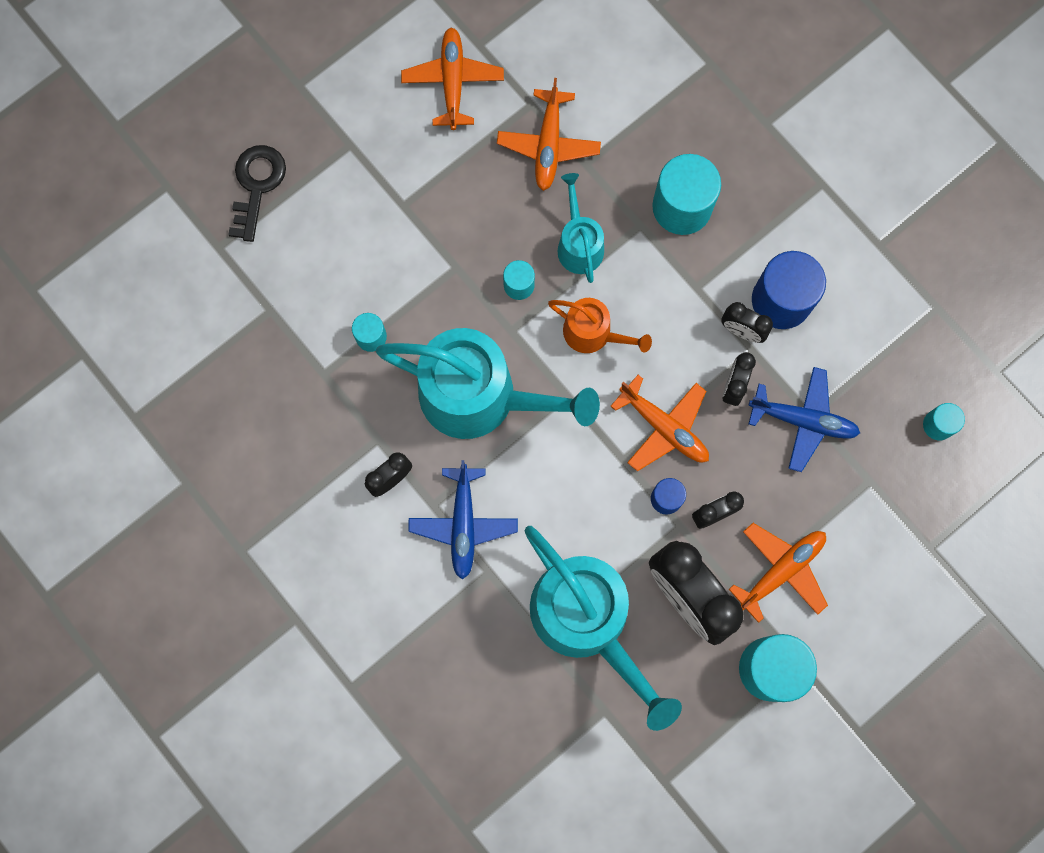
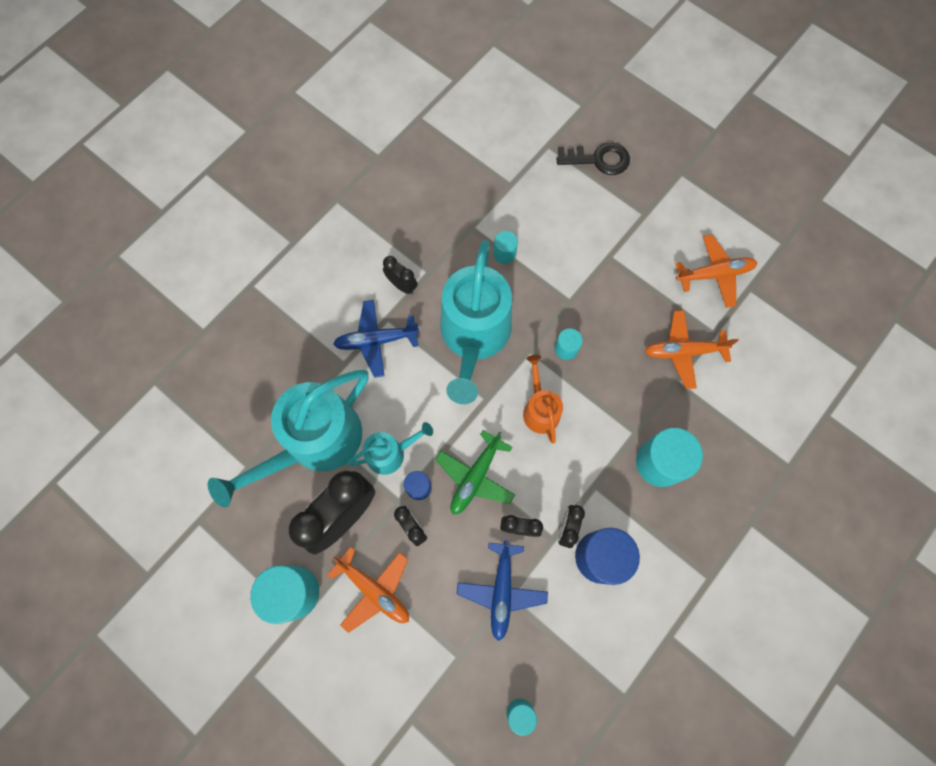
camera: 80 degrees right, 5 degrees down
(579, 244) = (609, 387): turquoise watering can -> turquoise watering can (390, 453)
(593, 333) = (540, 409): orange watering can -> orange watering can turned 150 degrees clockwise
(664, 427) = (475, 477): orange plane -> green plane

